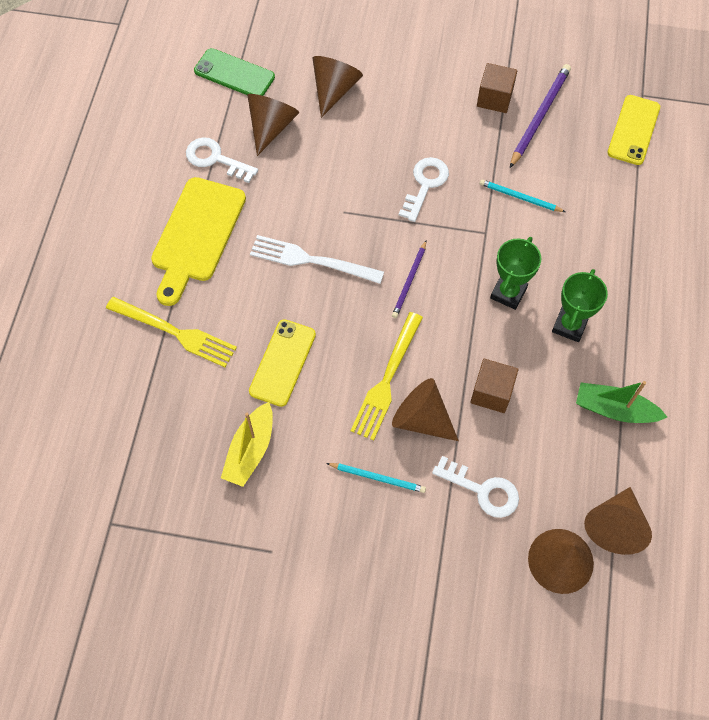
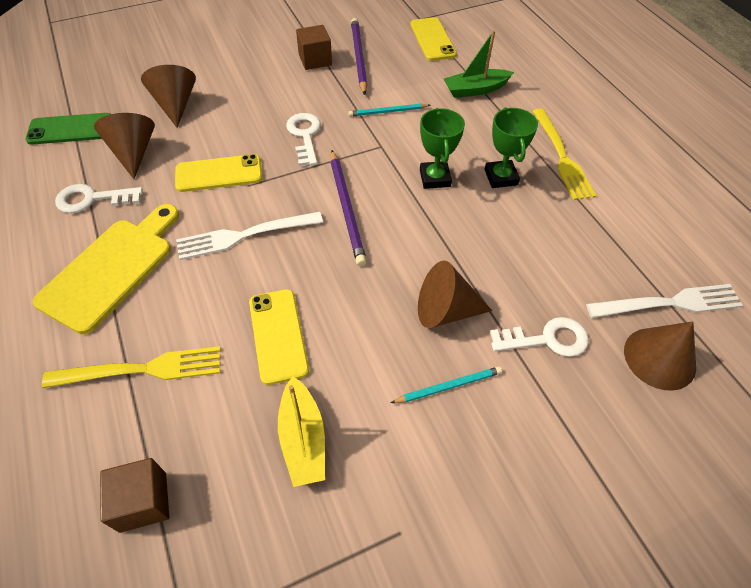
camera: 35 degrees left, 10 degrees down
(197, 235) = (111, 269): yellow cutting board -> yellow cutting board turned 135 degrees counterclockwise
(327, 187) = (219, 173): none -> yellow phone
(386, 381) = (389, 297): yellow fork -> yellow fork (562, 157)
(409, 281) = (346, 209): purple pencil -> purple pencil, size x1.64
(491, 393) = (485, 257): brown cube -> brown cube (143, 502)
(614, 409) = (587, 217): green boat -> green boat (475, 90)
(615, 526) = (670, 303): brown cone -> white fork

